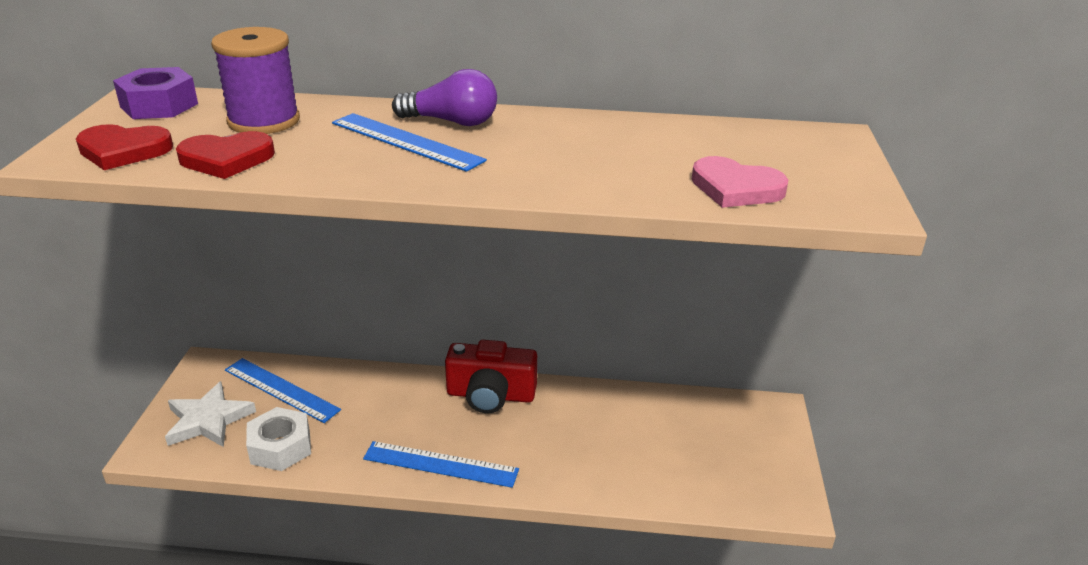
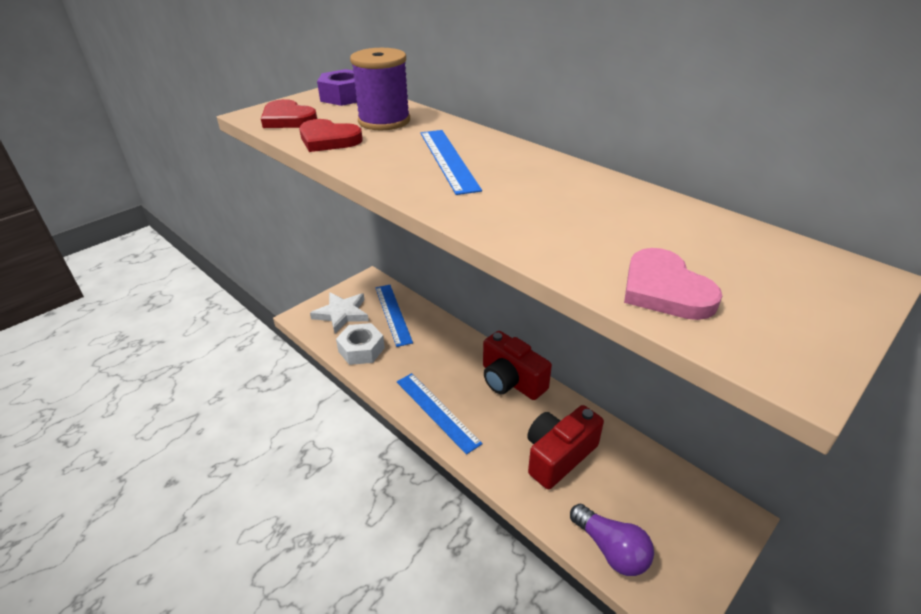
camera: 40 degrees right, 5 degrees up
(451, 122) = (500, 154): purple light bulb -> purple light bulb (611, 549)
(600, 440) = (558, 456): none -> red camera

